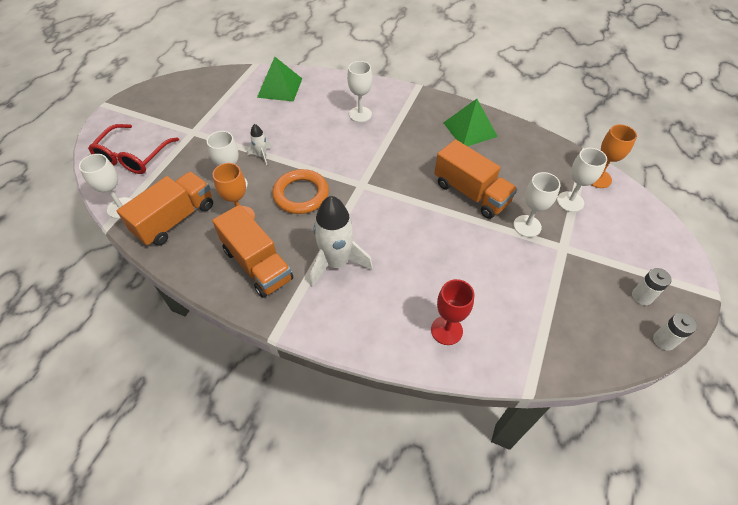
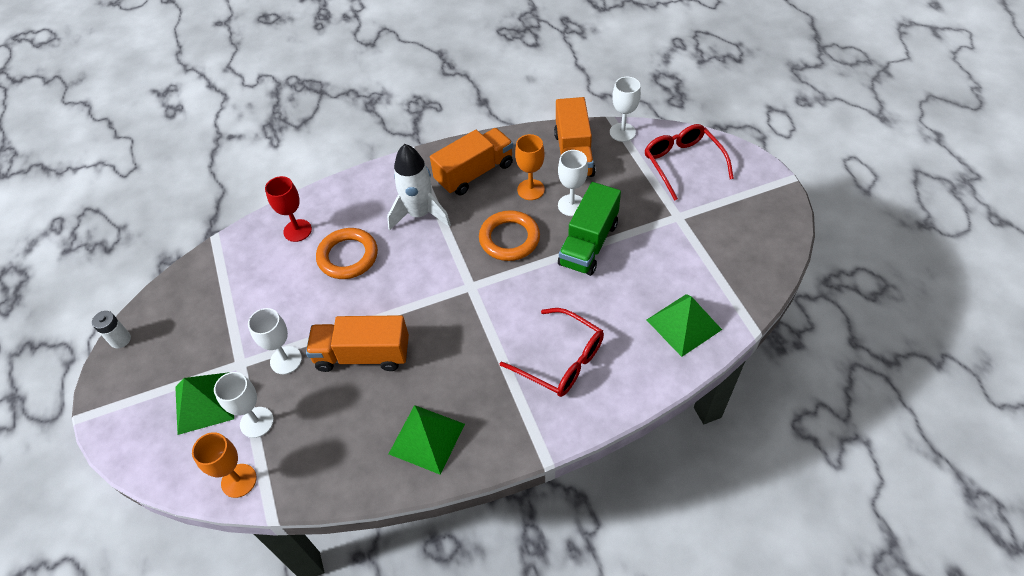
camera: 140 degrees right, 0 degrees up
(257, 264) = (474, 173): orange truck -> orange truck turned 135 degrees clockwise
(262, 155) = (588, 244): white rocket -> green truck
(360, 114) = (561, 360): white goblet -> red glasses
(424, 270) = (348, 256): none -> orange ring
(604, 238) = (204, 402): none -> green pyramid
(642, 296) = (149, 366): white battery -> none

